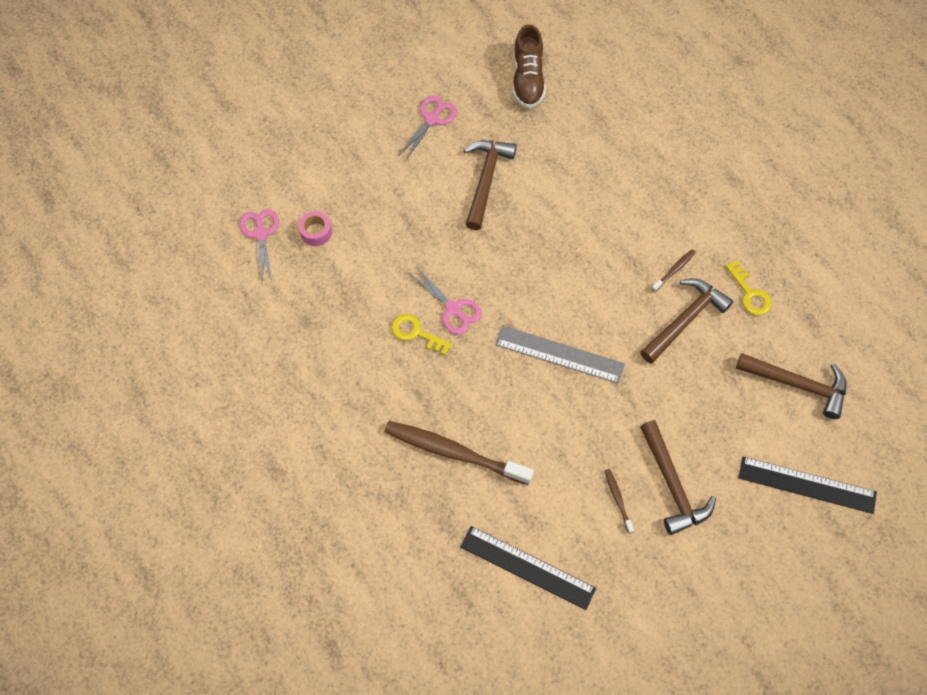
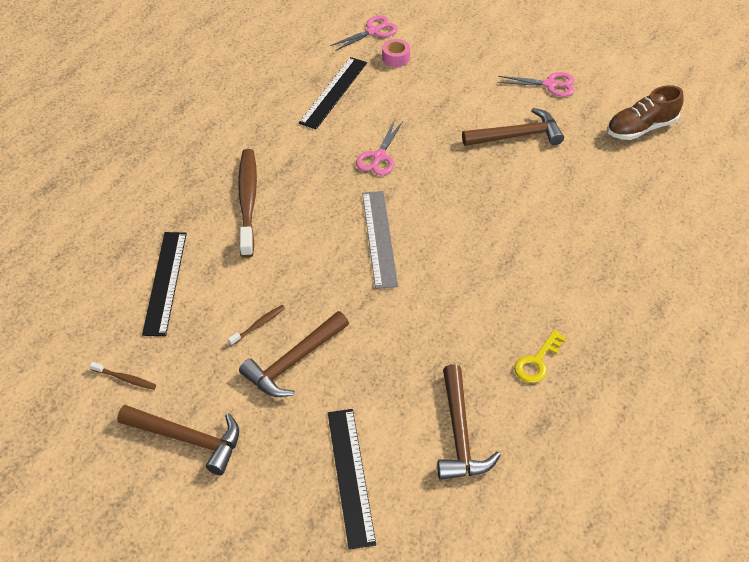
camera: 65 degrees right, 15 degrees down
(336, 311) = (333, 92): none -> black ruler
(416, 333) = (343, 143): yellow key -> none
(674, 270) = (521, 293): brown toothbrush -> brown toothbrush (125, 379)
(685, 319) = (473, 318): brown hammer -> brown hammer (188, 439)

